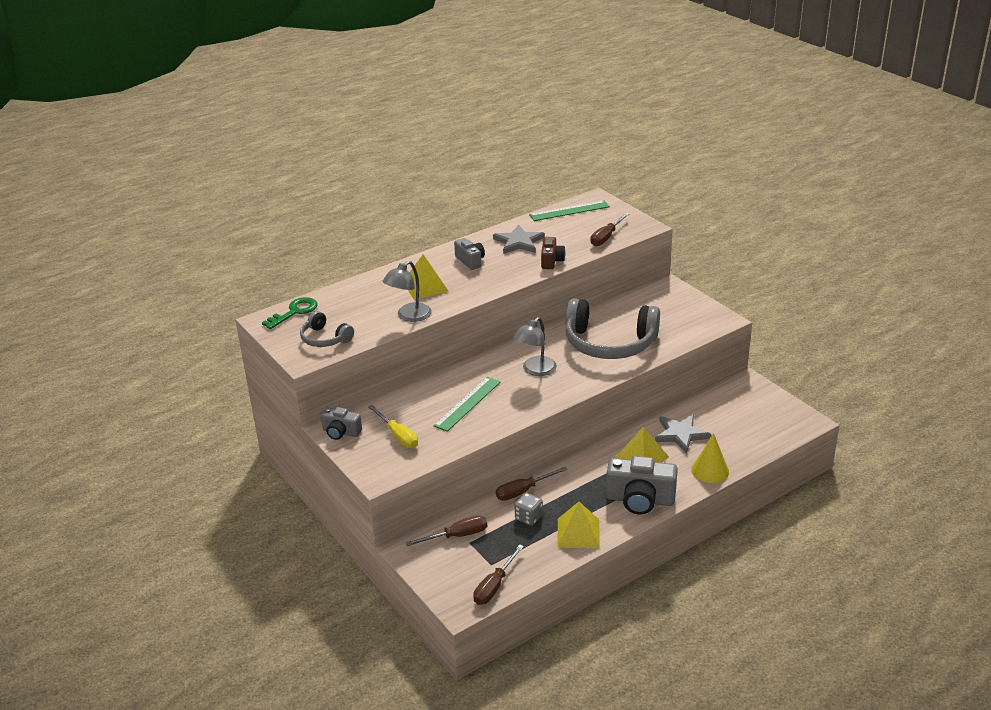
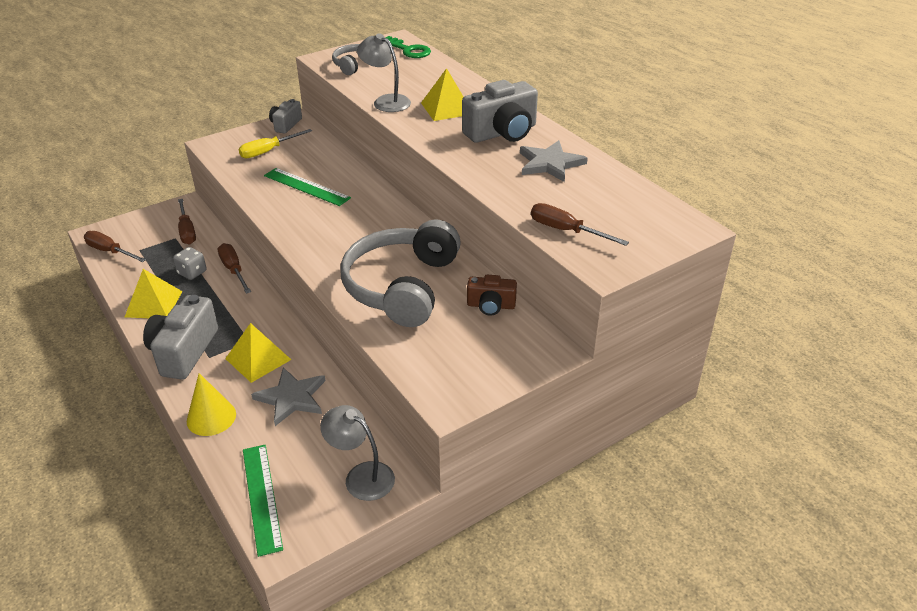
camera: 90 degrees right, 5 degrees up
(470, 261) = (502, 133): grey camera -> grey camera, size x1.76
(535, 370) = (356, 229): grey lamp -> grey lamp (361, 476)
(551, 261) = (499, 185): brown camera -> brown camera (491, 305)
(569, 211) = (646, 203): green ruler -> green ruler (262, 497)

